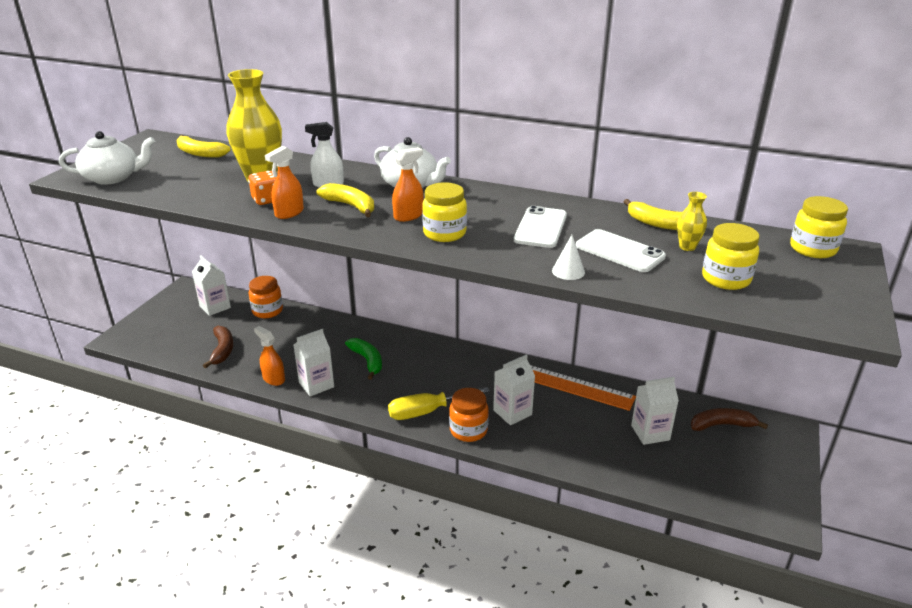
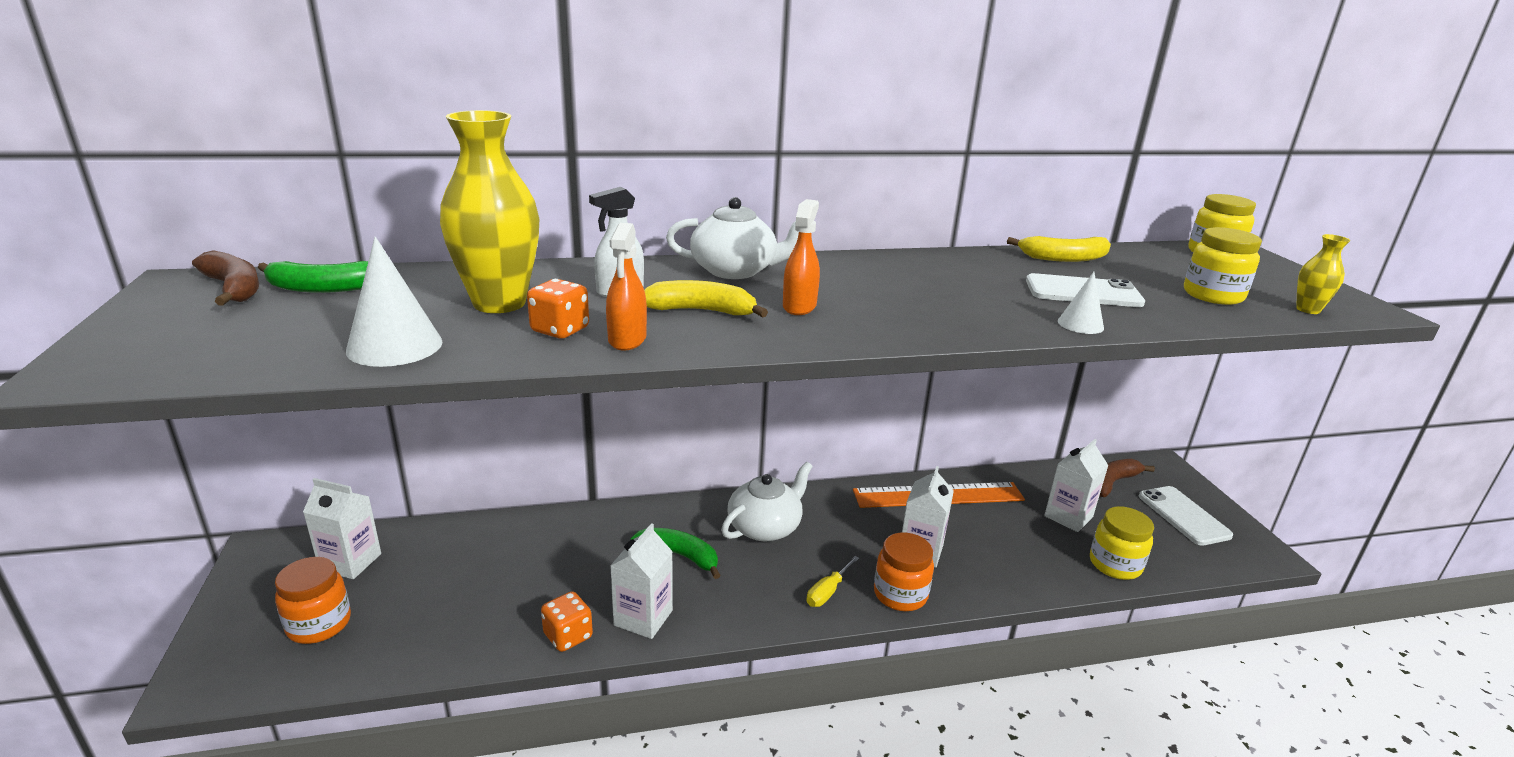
camera: 35 degrees left, 5 degrees down
(113, 178) = (191, 357): white teapot -> white teapot (765, 527)
(189, 191) = (395, 346): none -> white cone
(199, 153) = (323, 288): yellow banana -> green banana
(222, 350) = (434, 626): brown banana -> brown banana (234, 288)
(267, 311) = (452, 538): orange jar -> orange jar (319, 624)
(273, 379) = (568, 636): orange spray bottle -> orange dice
(427, 411) = (828, 592): yellow screwdriver -> yellow screwdriver, size x0.57
(444, 233) = (880, 316): yellow jar -> yellow jar (1115, 565)
(541, 228) = (967, 286): white phone -> white phone (1183, 516)
(687, 247) = (1126, 274): yellow vase -> yellow vase (1308, 310)

